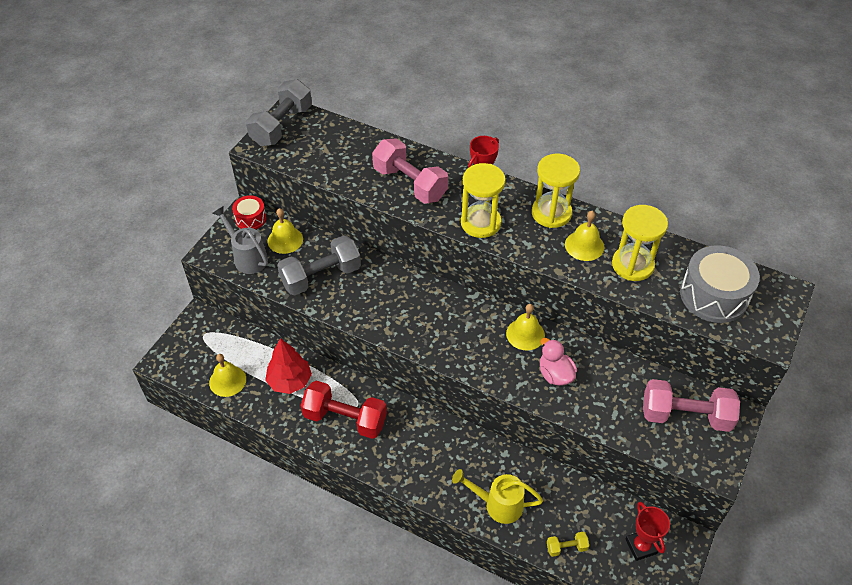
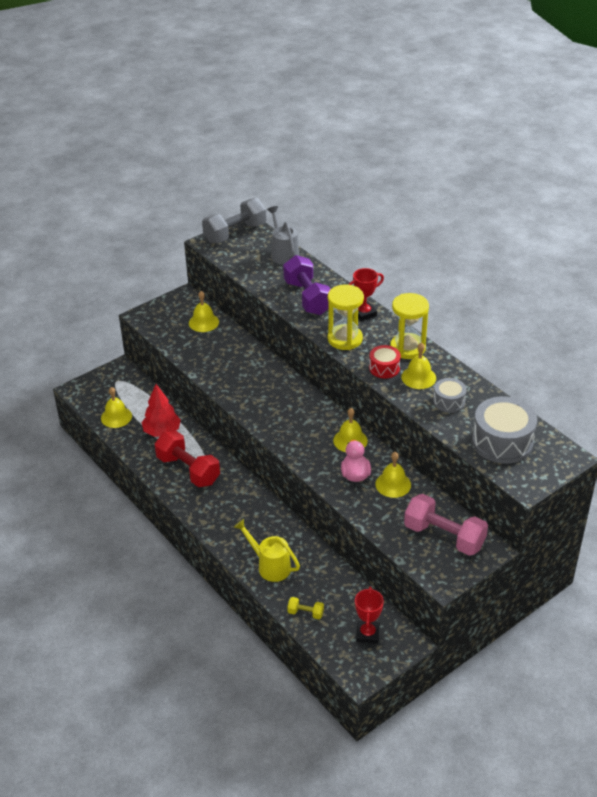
camera: 25 degrees right, 10 degrees down
(247, 257) = (168, 326): grey watering can -> grey watering can (283, 254)
(250, 219) = (186, 301): red drum -> red drum (384, 368)
(321, 276) = (215, 355): grey dumbbell -> none
(410, 184) = (307, 297): pink dumbbell -> purple dumbbell
(599, 372) = (393, 484): none -> yellow bell
(632, 265) = (449, 401): yellow hourglass -> grey drum

